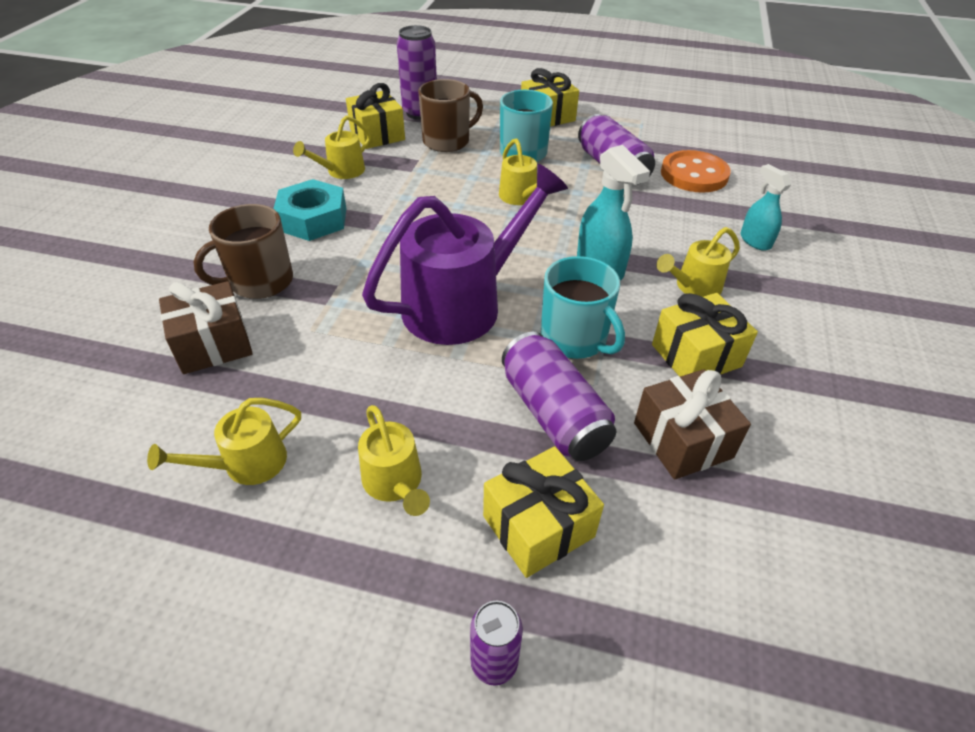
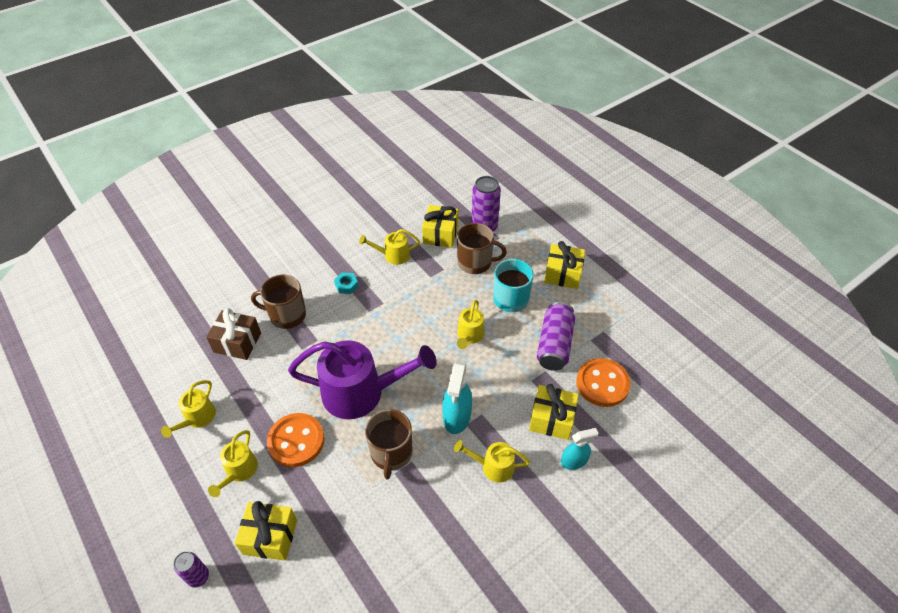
camera: 40 degrees right, 5 degrees up
(245, 465) = (197, 418): yellow watering can -> yellow watering can turned 75 degrees counterclockwise
(313, 219) = (346, 285): turquoise nut -> turquoise nut, size x0.51
(438, 398) = (296, 441): none -> orange button
(553, 413) = (335, 488): purple can -> none
(575, 339) = (391, 453): turquoise mug -> brown mug
(682, 440) = (375, 548): brown gift -> none
(696, 355) = (439, 509): yellow gift -> yellow gift (551, 419)
(755, 241) = (574, 461): turquoise spray bottle -> turquoise spray bottle turned 60 degrees clockwise

